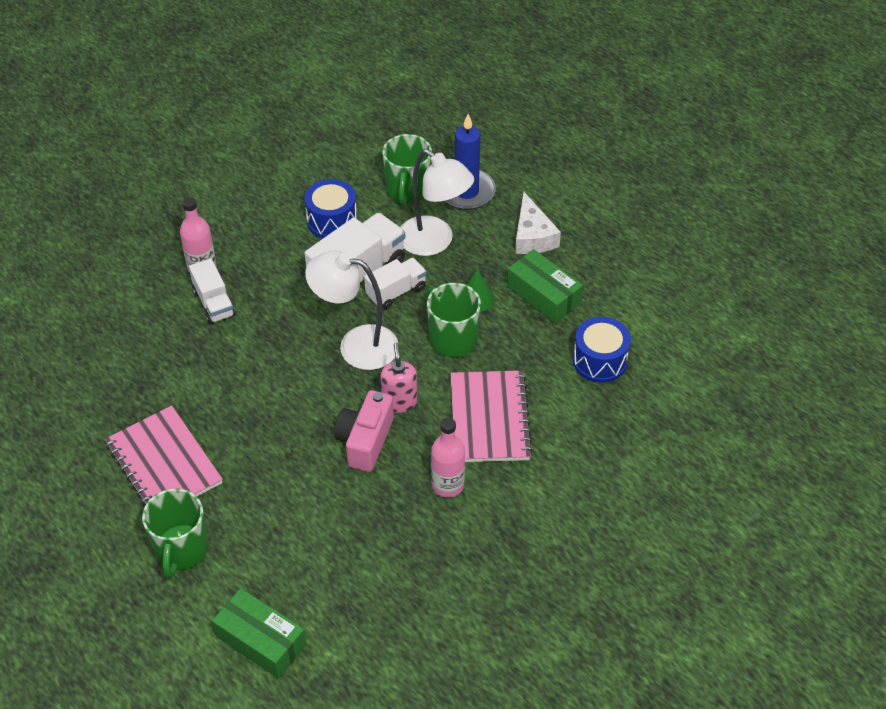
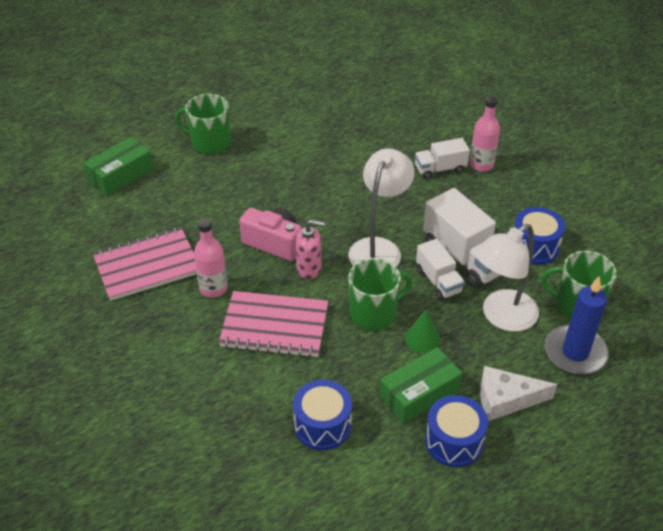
camera: 100 degrees right, 5 degrees down
(164, 463) = (286, 138): pink notebook -> pink notebook (147, 266)
(588, 268) = (454, 441): none -> blue drum

